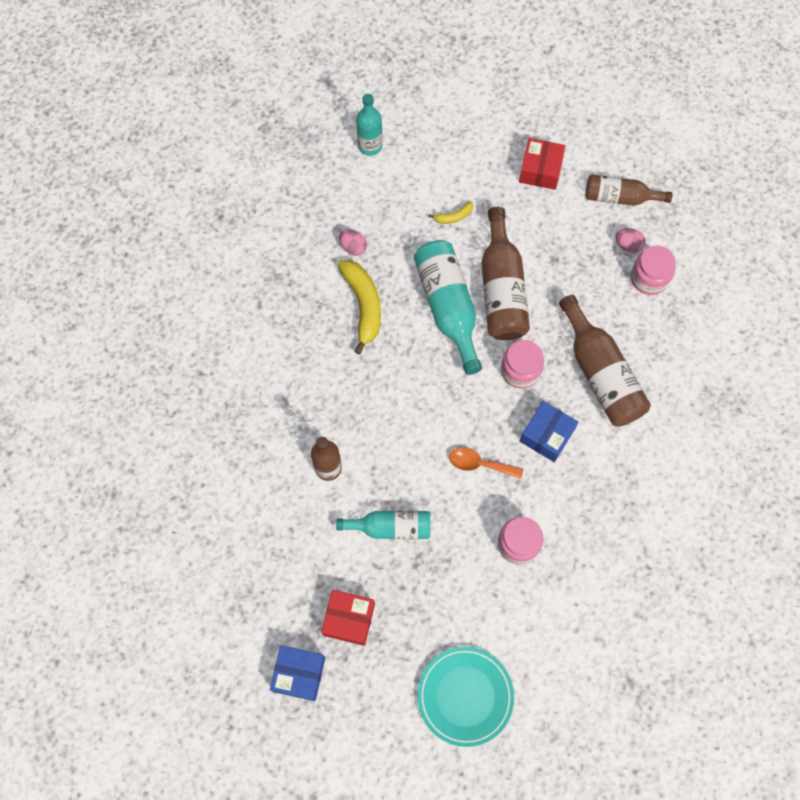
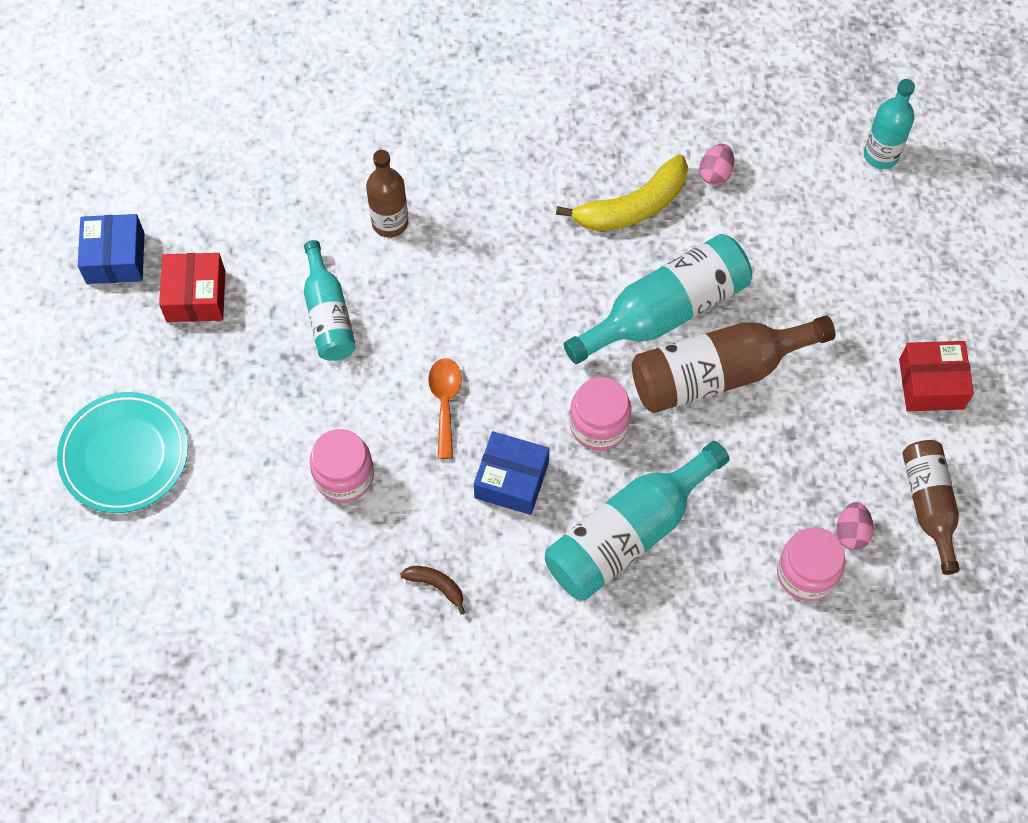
camera: 75 degrees right, 5 degrees down
(453, 216) = (809, 286): yellow banana -> none
(600, 374) = (628, 534): brown bottle -> turquoise bottle
(611, 501) = (436, 586): none -> brown banana

